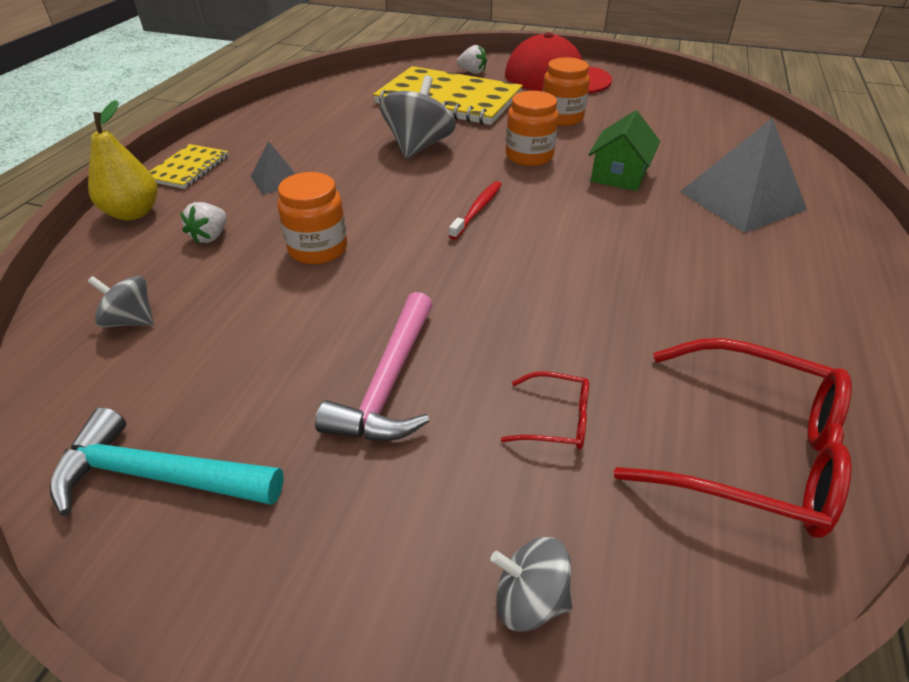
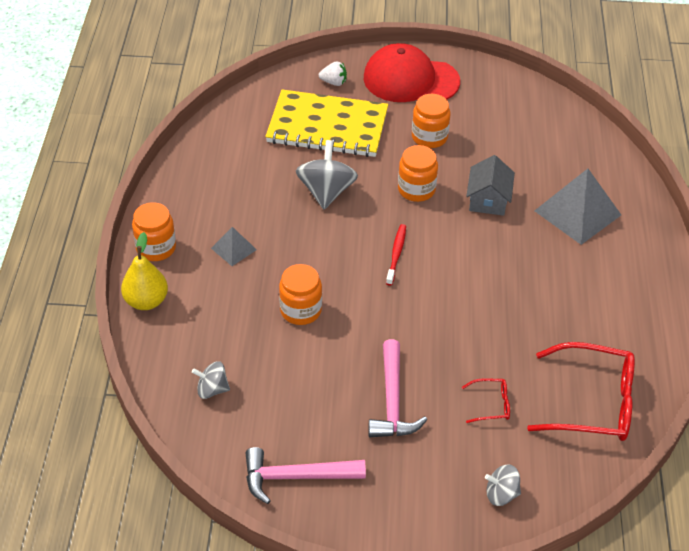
camera: 15 degrees left, 5 degrees up
(158, 476) = (296, 477): turquoise hammer -> pink hammer
(188, 168) = (156, 248): yellow notebook -> orange jar
(210, 236) = (218, 313): white strawberry -> none
(619, 175) = (488, 200): green house -> grey house

